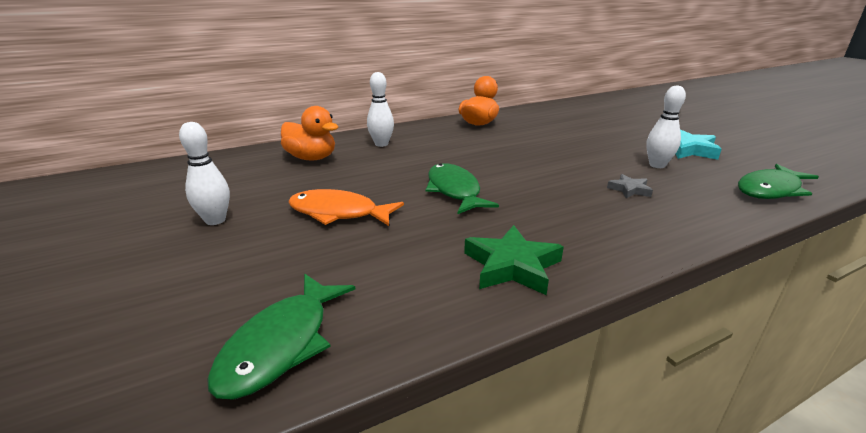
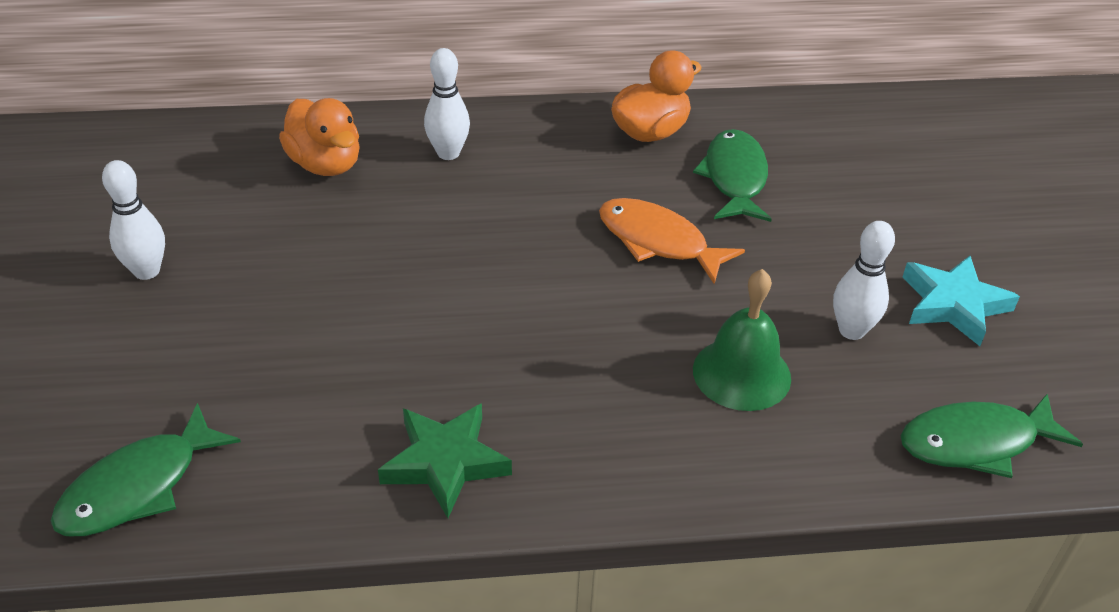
camera: 20 degrees right, 15 degrees up
(338, 213) = (297, 301): orange fish -> orange fish (658, 242)
(454, 190) = (478, 299): green fish -> green fish (734, 178)
(629, 189) = (741, 373): grey star -> green bell

